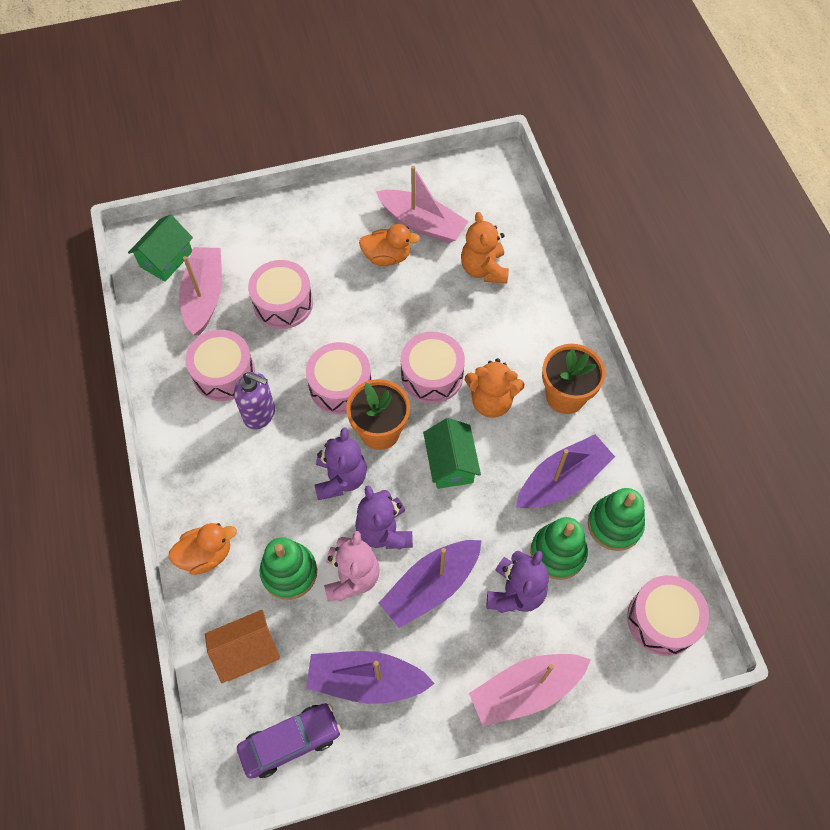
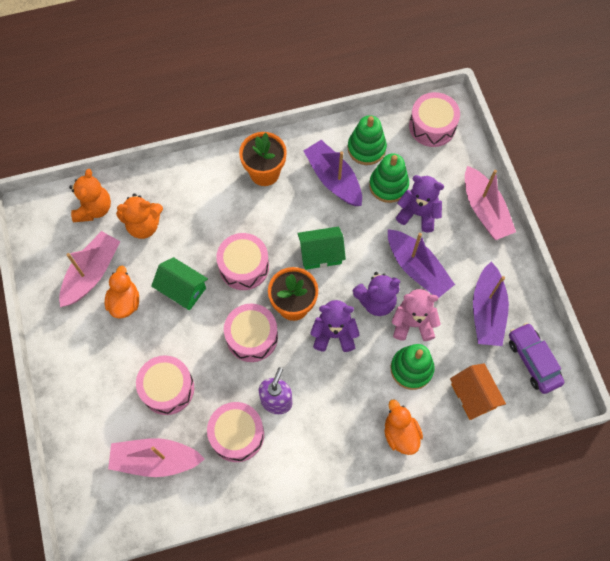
camera: 90 degrees left, 5 degrees up
(166, 259) = (111, 501): green house -> green house (182, 289)
(491, 401) = (268, 224): orange teddy bear -> orange teddy bear (94, 209)

